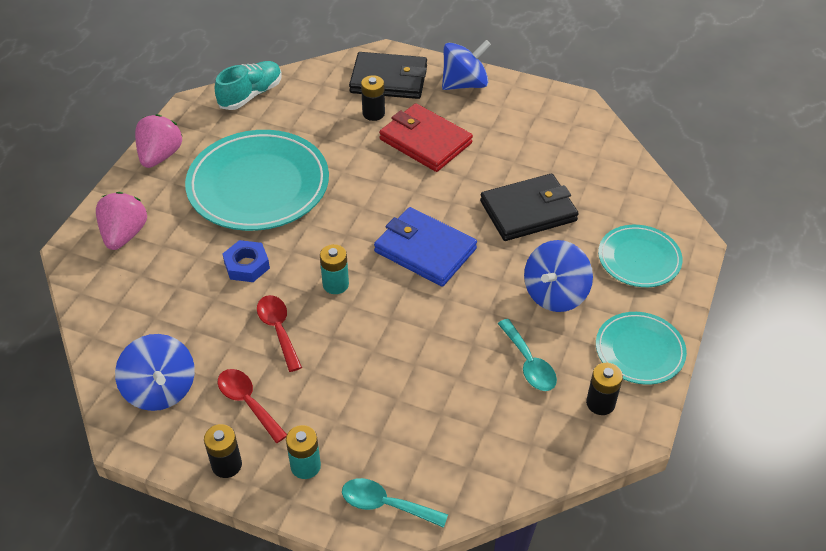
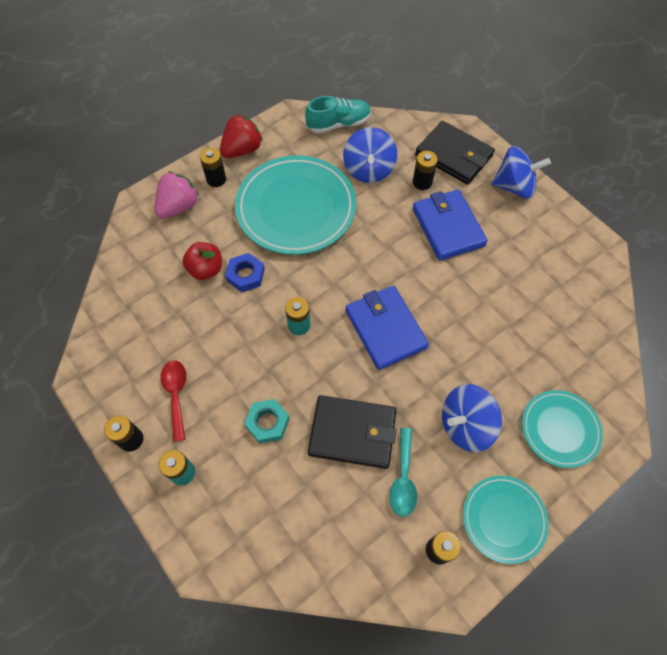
camera: 30 degrees right, 15 degrees up
(150, 193) = (216, 179): none -> black battery
(160, 156) = (242, 150): pink strawberry -> red strawberry
(161, 389) = (126, 350): blue spinning top -> blue spinning top (369, 169)
(198, 278) = (206, 269): none -> red apple
(278, 329) = (234, 343): red spoon -> none
(364, 381) = (267, 423): none -> turquoise nut
(385, 504) = (217, 541): turquoise spoon -> none
(425, 141) = (448, 227): red wallet -> blue wallet
(528, 211) = (492, 334): black wallet -> black wallet (352, 433)

